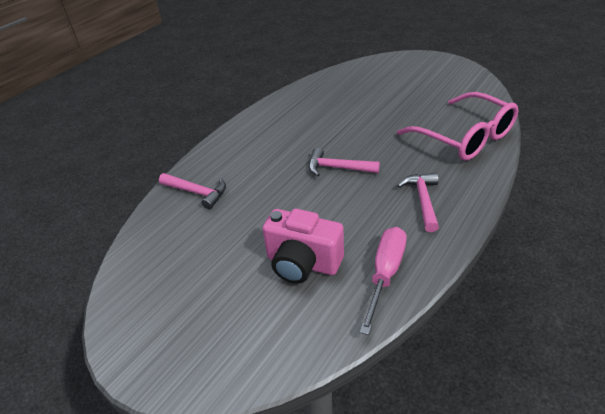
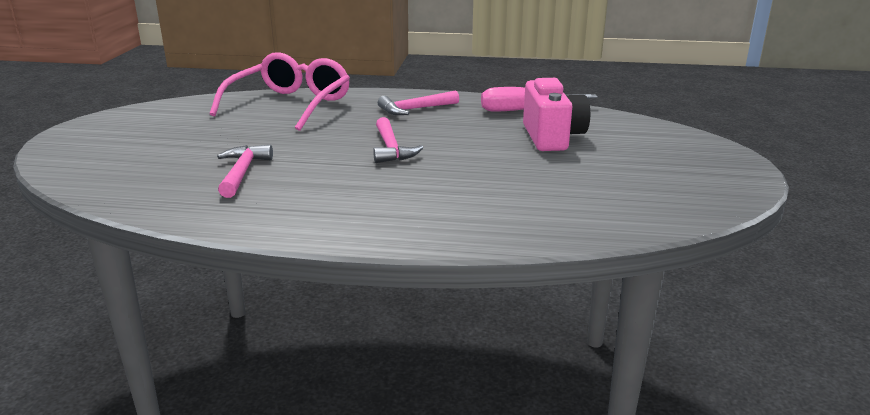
camera: 120 degrees left, 15 degrees down
(197, 192) = (518, 216): pink hammer -> pink hammer (242, 172)

